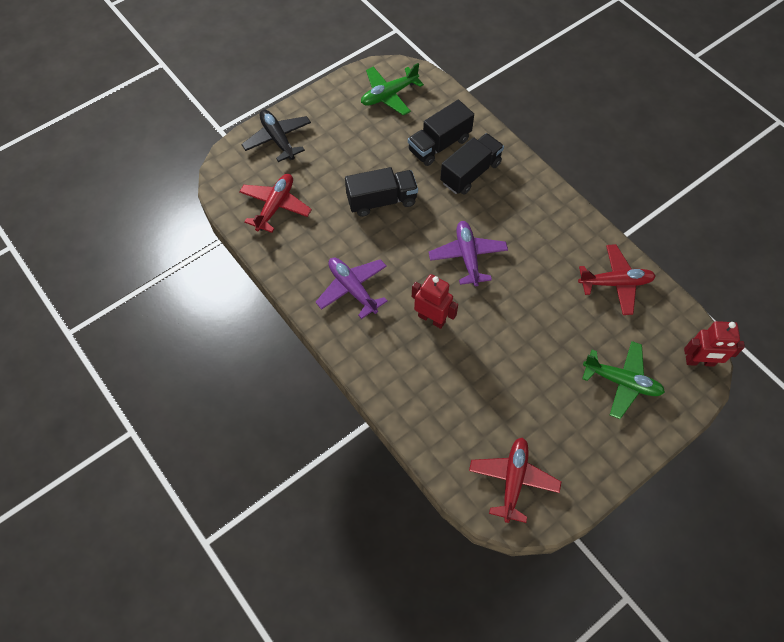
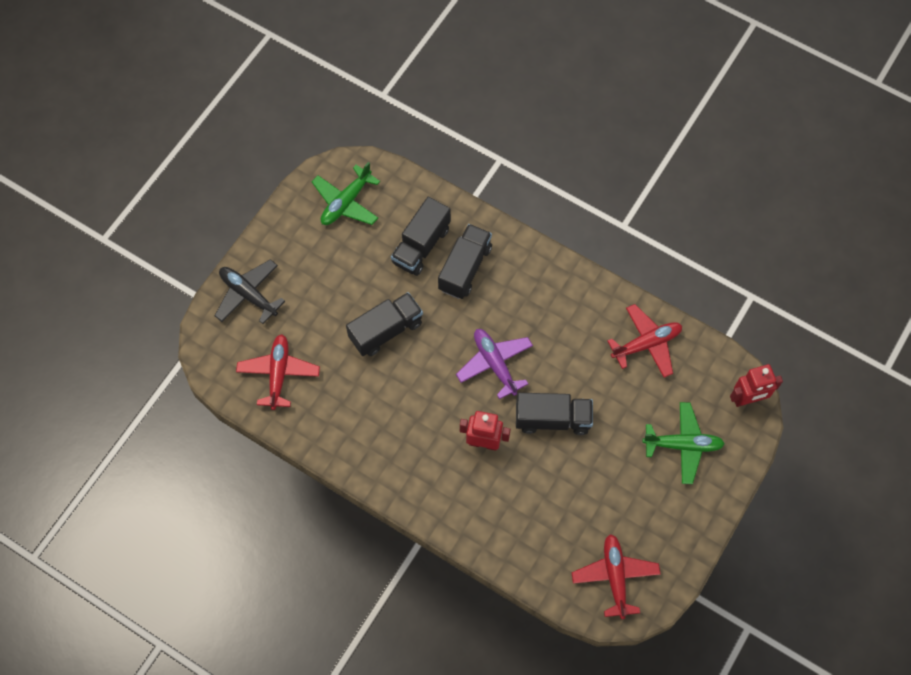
camera: 20 degrees left, 5 degrees up
(352, 289) = (394, 438): purple plane -> none
(503, 319) = (552, 419): none -> black truck

